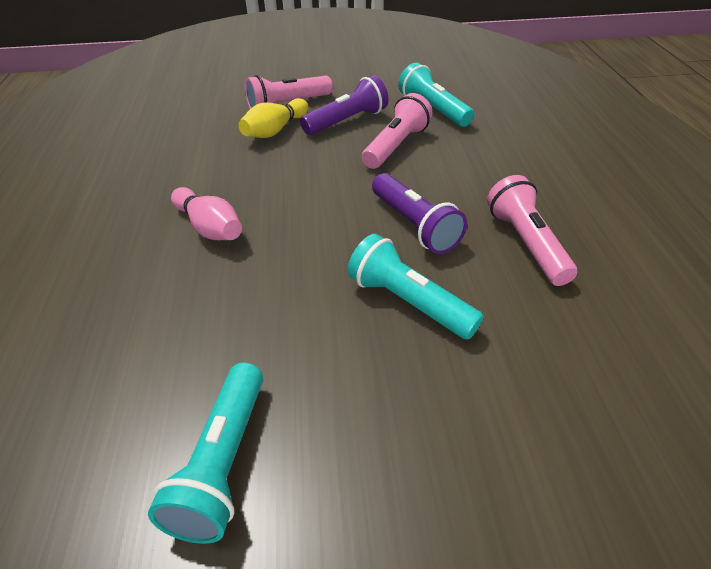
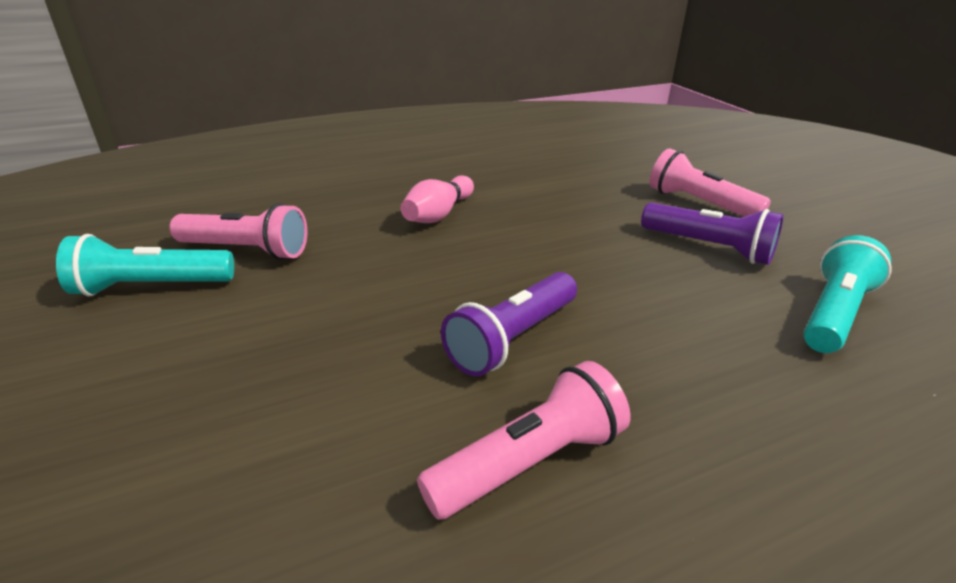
camera: 70 degrees right, 10 degrees down
(275, 130) = (635, 208): yellow bowling pin -> none
(396, 146) = (689, 295): pink flashlight -> pink flashlight (246, 250)
(409, 302) = (360, 356): turquoise flashlight -> none

